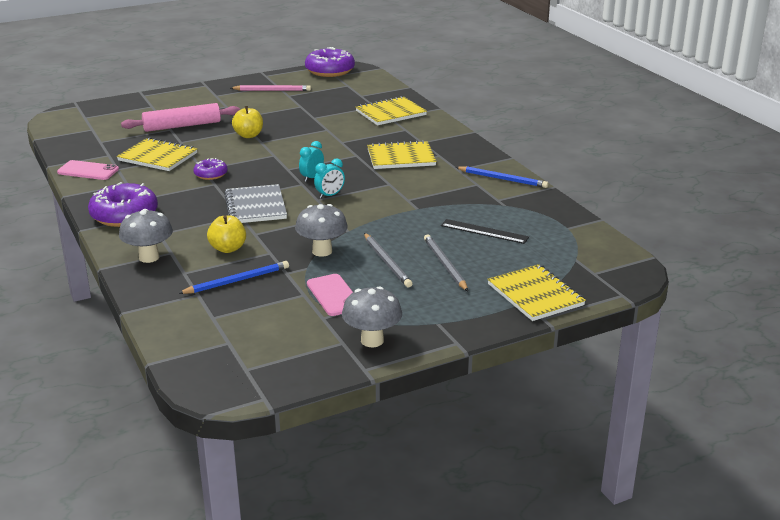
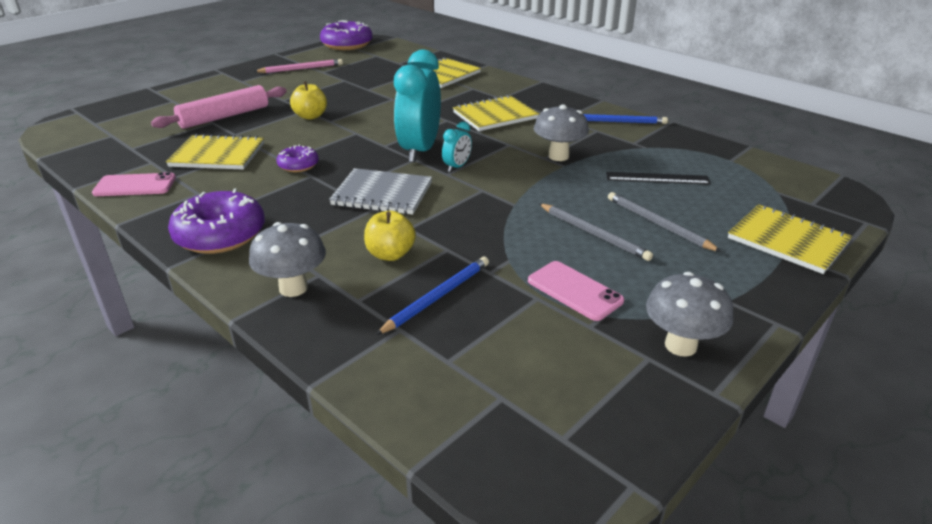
camera: 20 degrees left, 5 degrees up
(255, 206) = (382, 194): grey notebook -> grey notebook turned 45 degrees counterclockwise
(312, 177) = (419, 150): turquoise clock -> turquoise clock, size x2.22
(322, 251) = (508, 235): grey mushroom -> grey mushroom (558, 156)

